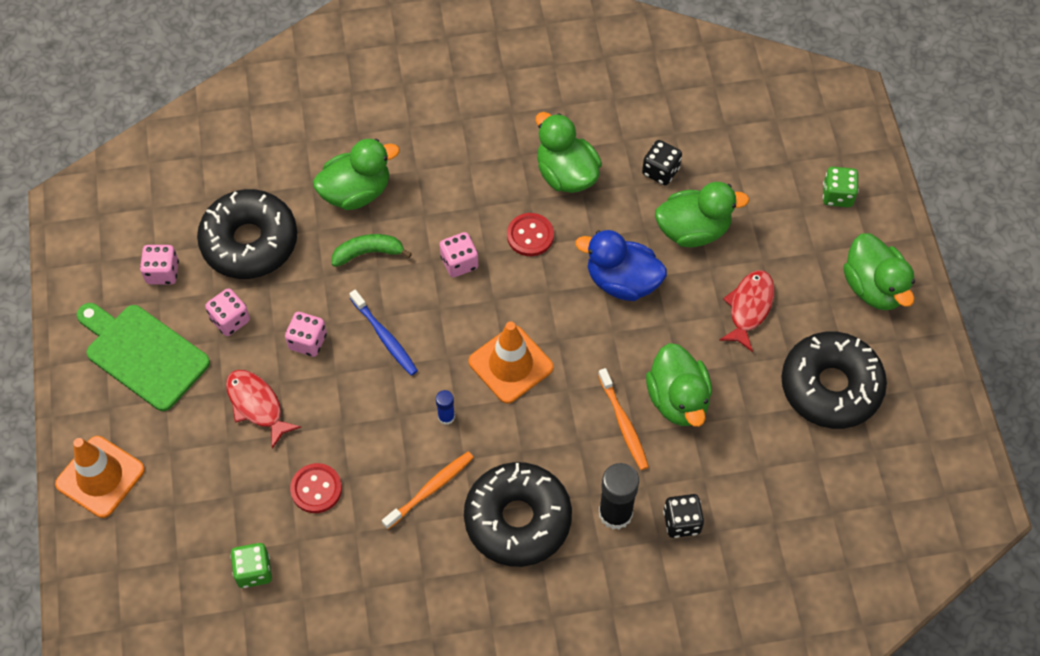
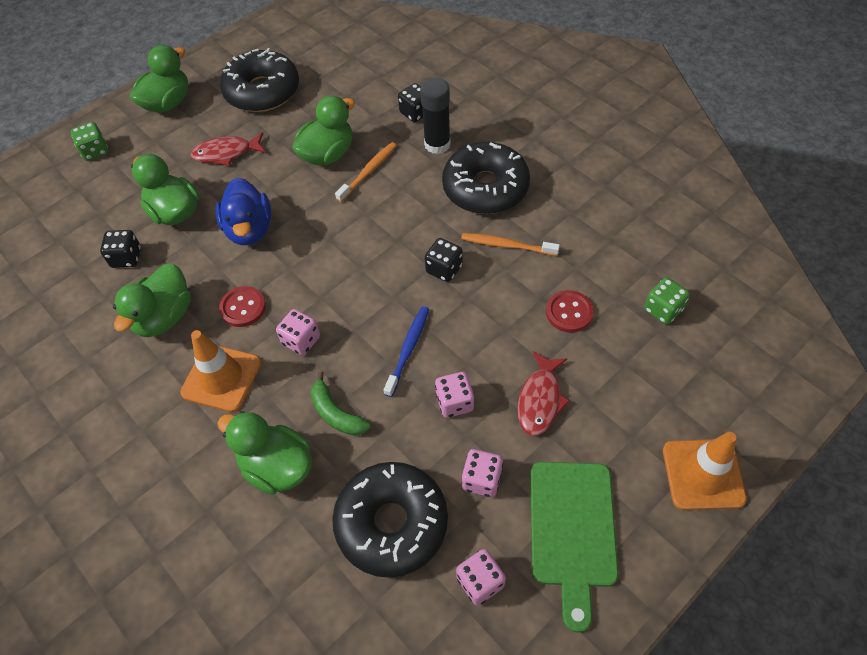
camera: 120 degrees left, 5 degrees down
(446, 417) = (444, 269): blue glue stick -> black dice
(510, 364) = (370, 256): orange traffic cone -> orange traffic cone (221, 378)

